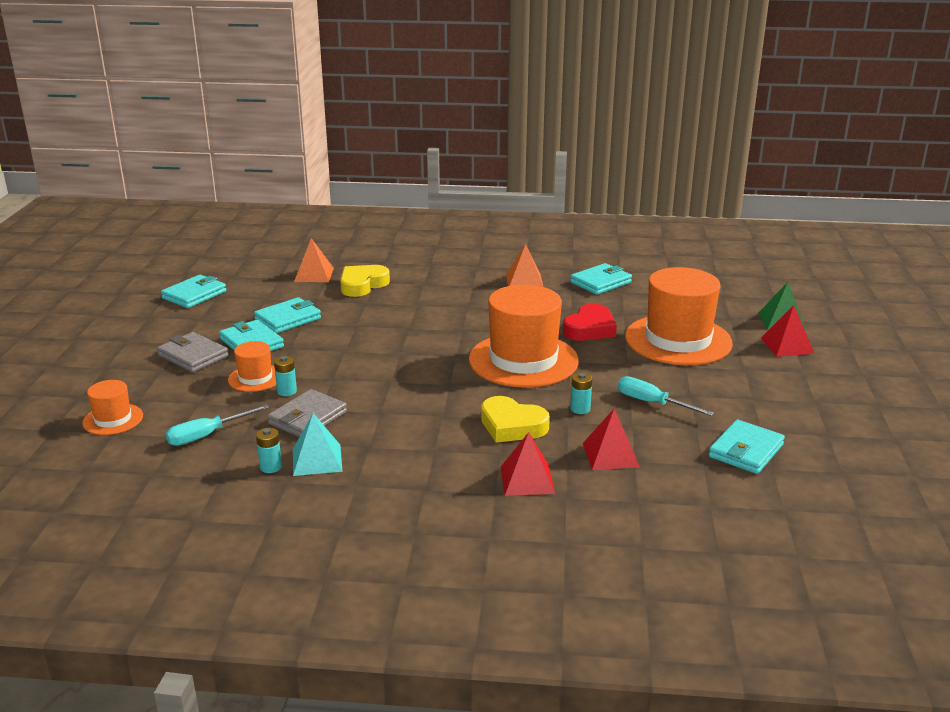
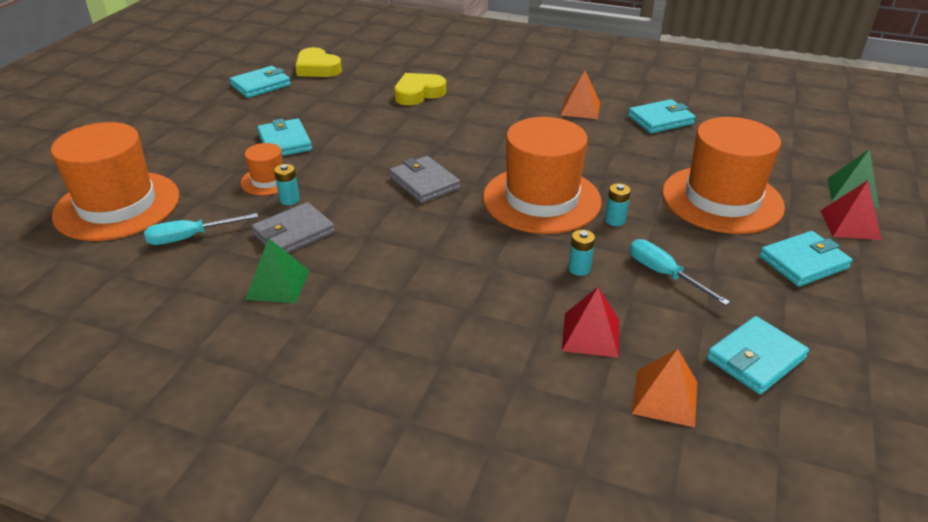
camera: 15 degrees right, 10 degrees up
(113, 419) = (117, 205): orange hat -> orange hat, size x2.10
(193, 356) = (225, 148): grey wallet -> grey wallet (424, 183)
(271, 467) = (229, 285): turquoise battery -> turquoise battery (615, 220)
(288, 319) = (331, 121): turquoise wallet -> turquoise wallet (803, 262)
(314, 274) = (378, 77): orange pyramid -> orange pyramid (665, 397)
(317, 460) = (278, 284): turquoise pyramid -> green pyramid
(512, 426) = (496, 277): yellow heart -> yellow heart (317, 68)
(527, 480) = (483, 350): red pyramid -> none
(590, 329) = (628, 172): red heart -> none

